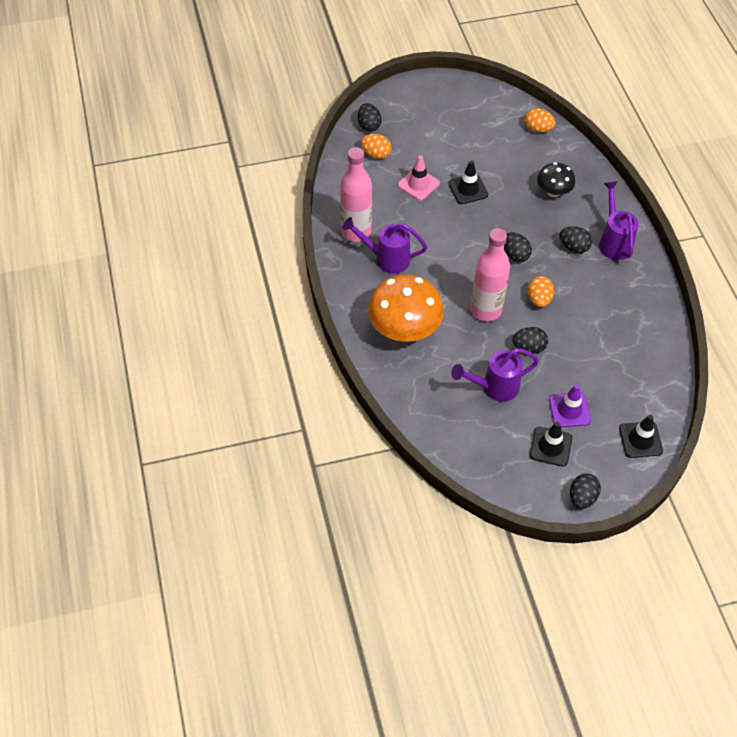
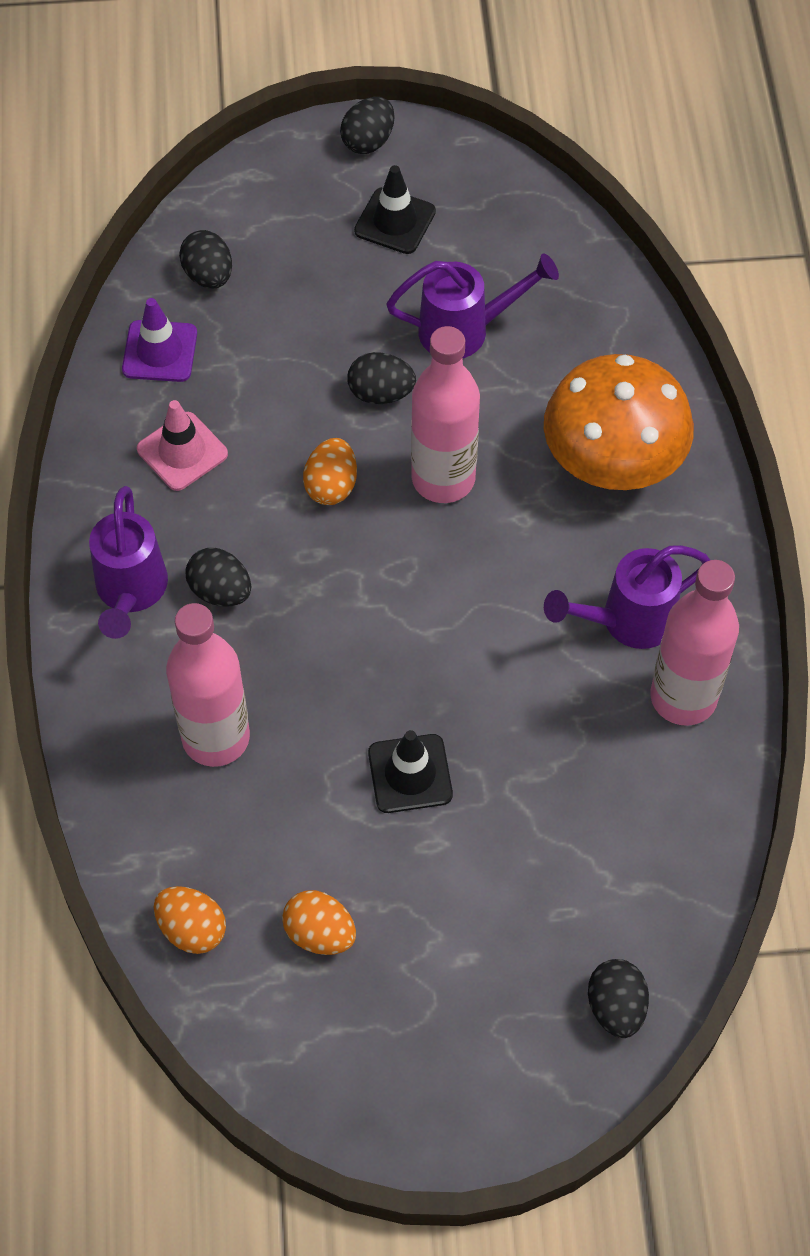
camera: 170 degrees left, 5 degrees up
(376, 154) = (610, 910): orange egg -> orange egg (320, 933)
(386, 258) = (626, 621): purple watering can -> purple watering can turned 135 degrees clockwise
(418, 184) = (522, 805): pink traffic cone -> pink traffic cone (182, 451)
(515, 255) = (350, 591): black egg -> black egg (208, 275)
(553, 192) = (216, 738): black mushroom -> pink bottle
(569, 410) = (342, 274): purple traffic cone -> purple traffic cone (160, 351)
(640, 440) = (237, 211): black traffic cone -> none

